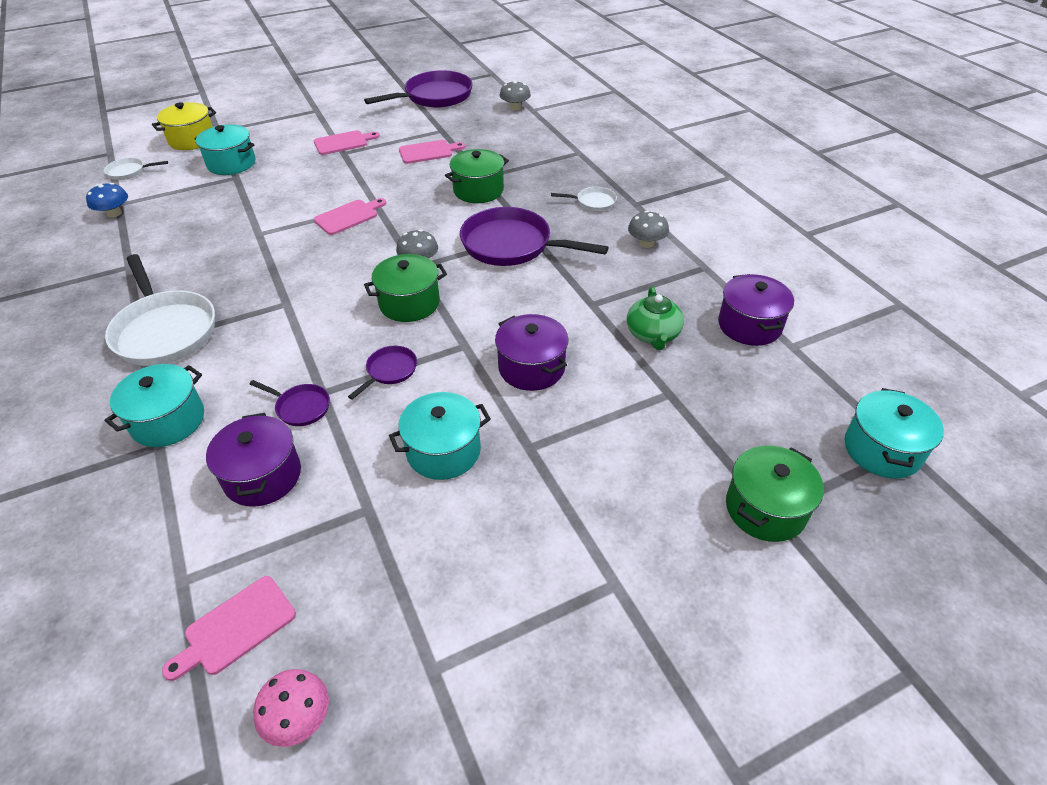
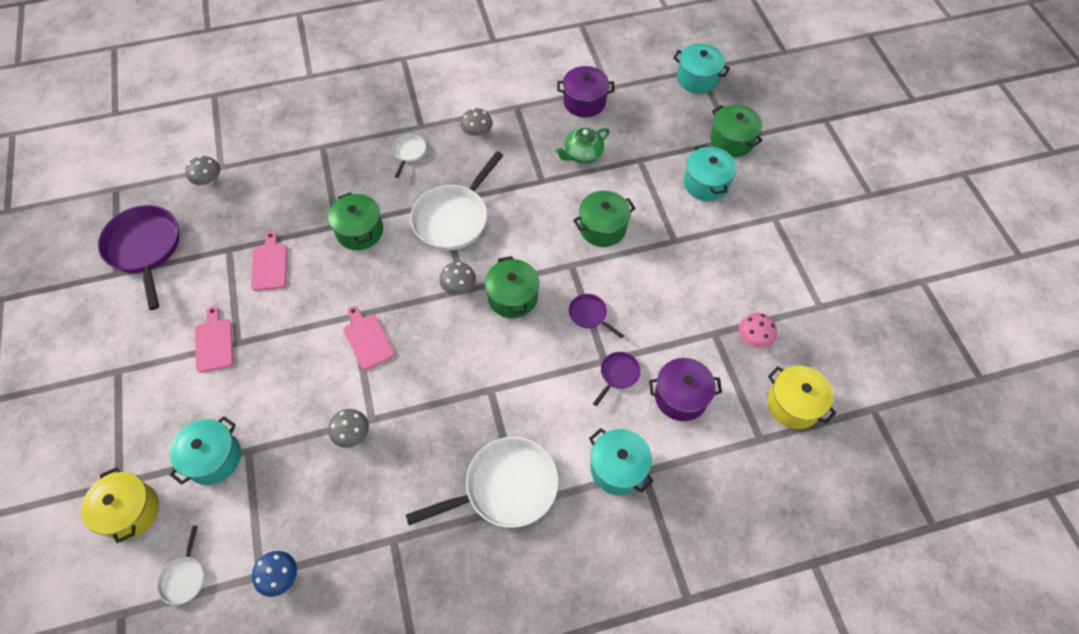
camera: 80 degrees left, 15 degrees up
(235, 627) = (793, 404): pink cutting board -> yellow pot
(244, 225) = (352, 434): none -> grey mushroom
(298, 718) = (845, 369): pink mushroom -> pink mushroom (753, 338)
(443, 451) = (672, 287): turquoise pot -> turquoise pot (706, 183)
(512, 245) = (453, 218): purple pan -> white pan
(531, 368) = (602, 228): purple pot -> green pot
(653, 334) = (582, 154): green teapot -> green teapot turned 135 degrees clockwise

